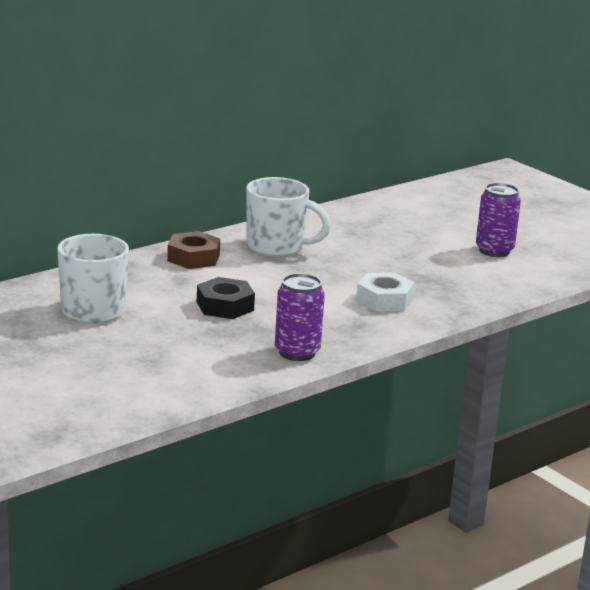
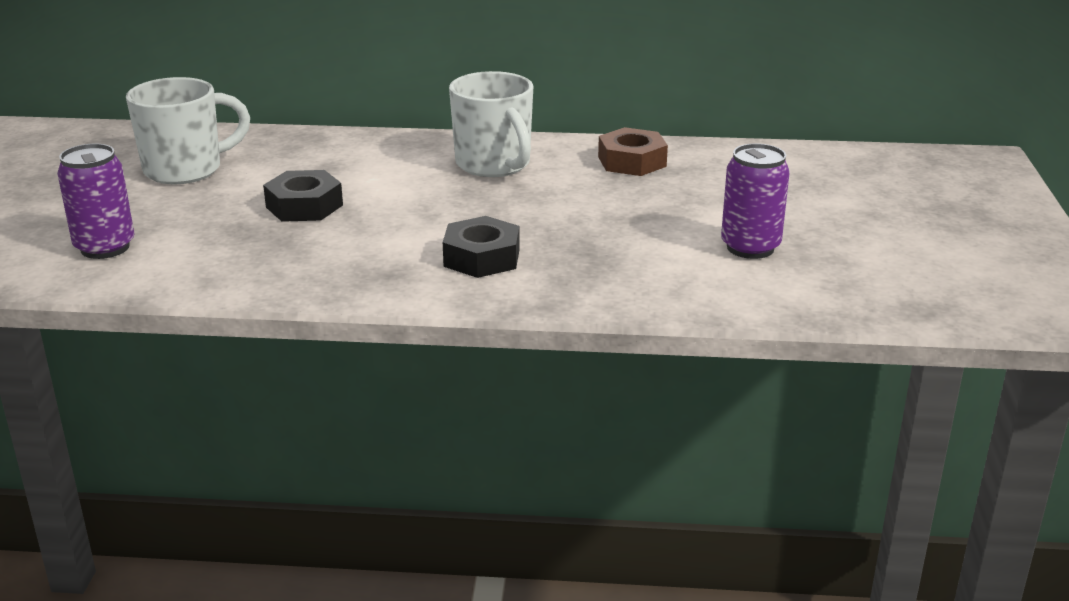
camera: 45 degrees right, 5 degrees up
(193, 258) = (386, 150): brown nut -> brown nut (632, 161)
(297, 352) = (259, 279): purple can -> purple can (105, 248)
(384, 300) = (481, 257): white nut -> black nut

